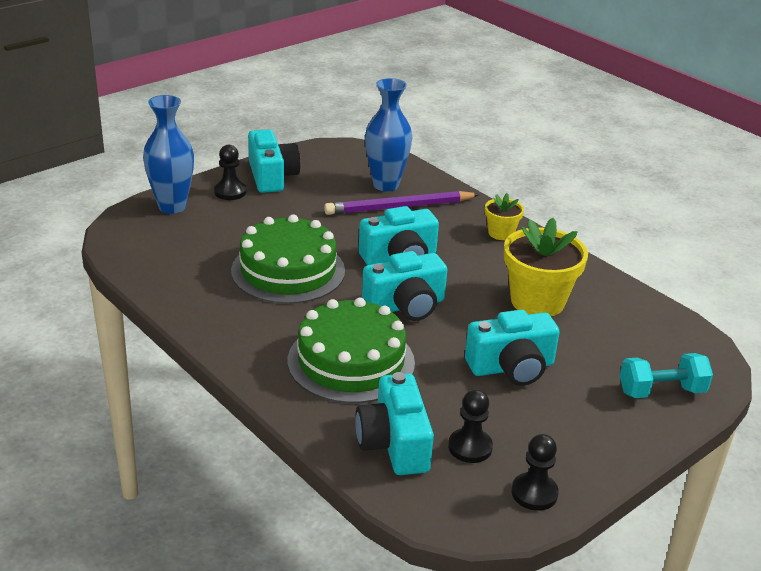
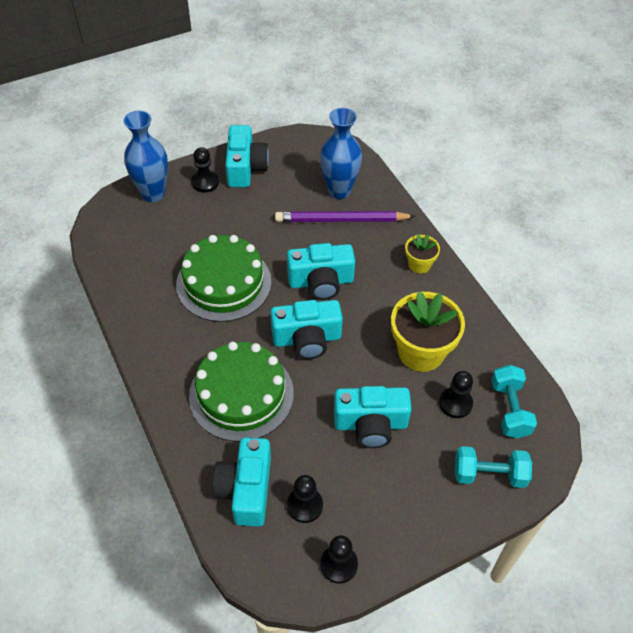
camera: 15 degrees right, 20 degrees up
(595, 338) = (455, 403): none -> black pawn
(655, 336) = (509, 409): none -> turquoise dumbbell

